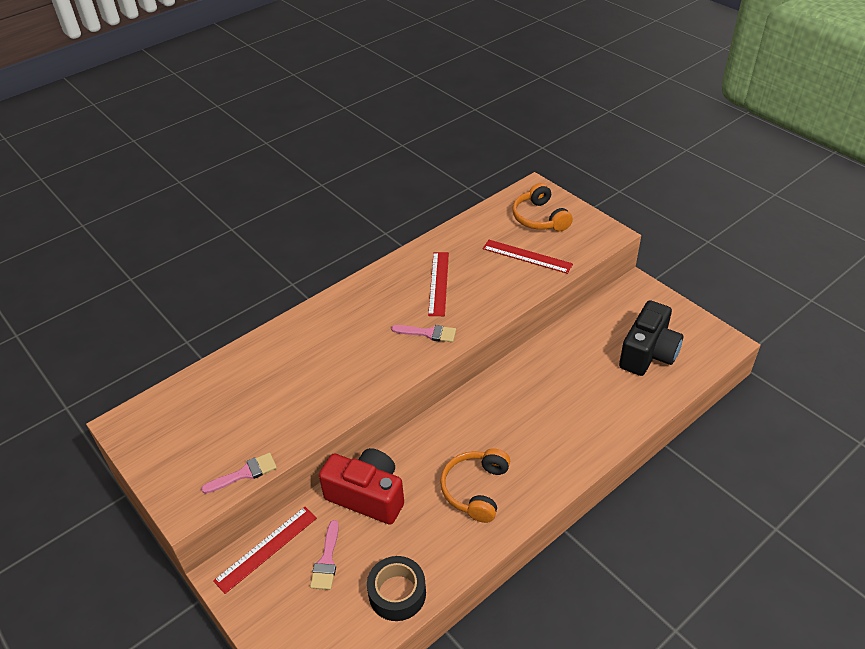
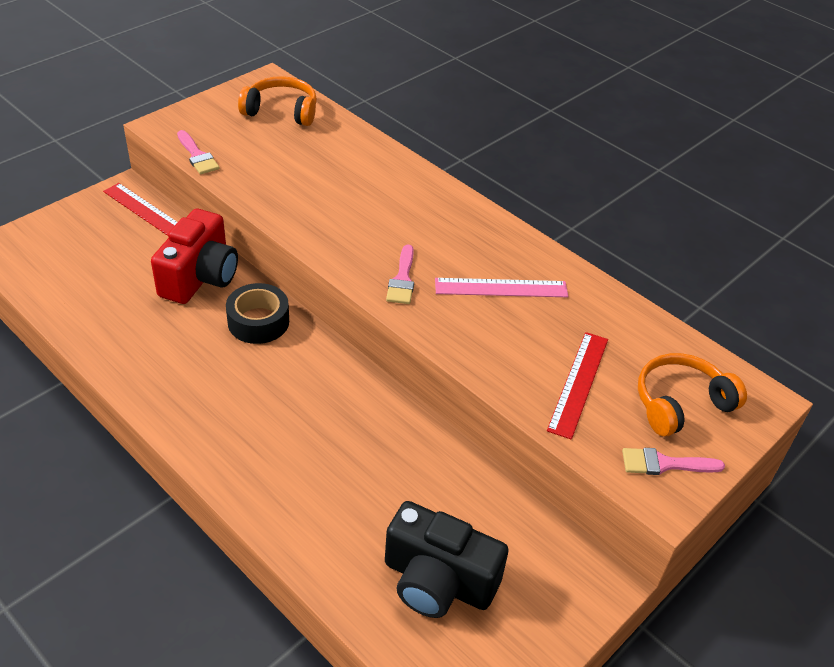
camera: 80 degrees right, 0 degrees up
(326, 560) = (125, 252): pink brush -> pink brush (664, 464)
(397, 593) = (74, 304): black tape -> black tape (258, 321)
(439, 283) = (501, 288): red ruler -> pink ruler
(476, 489) = (196, 366): orange headphones -> orange headphones (281, 111)

